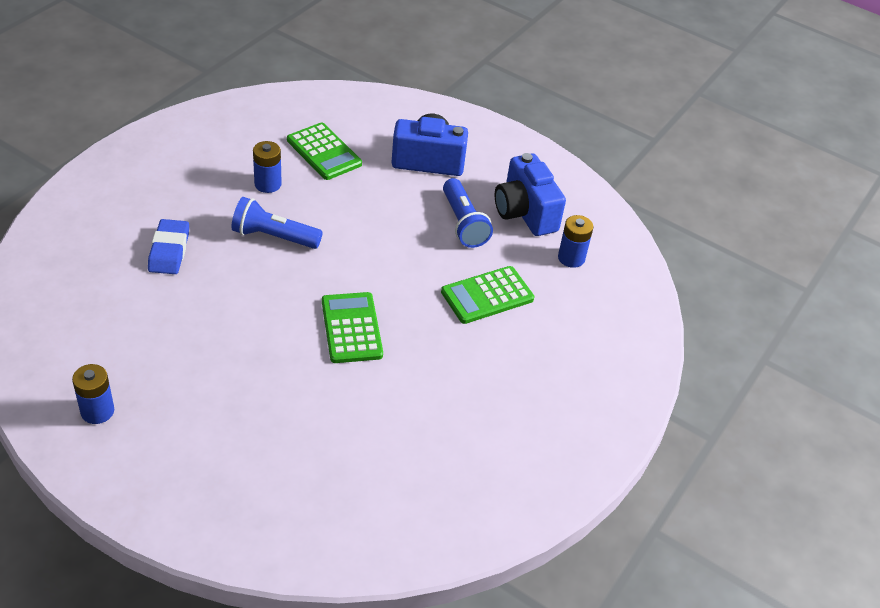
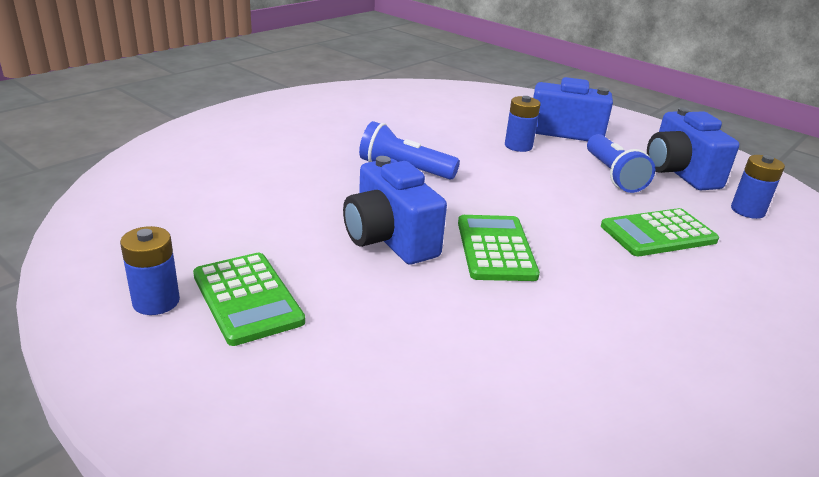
camera: 10 degrees right, 15 degrees down
(169, 251) = (288, 170): blue eraser -> none
(266, 327) = (389, 239): none -> blue camera
(268, 184) = (400, 134): blue battery -> blue battery (518, 146)
(324, 152) = (458, 119): green calculator -> green calculator (247, 298)

